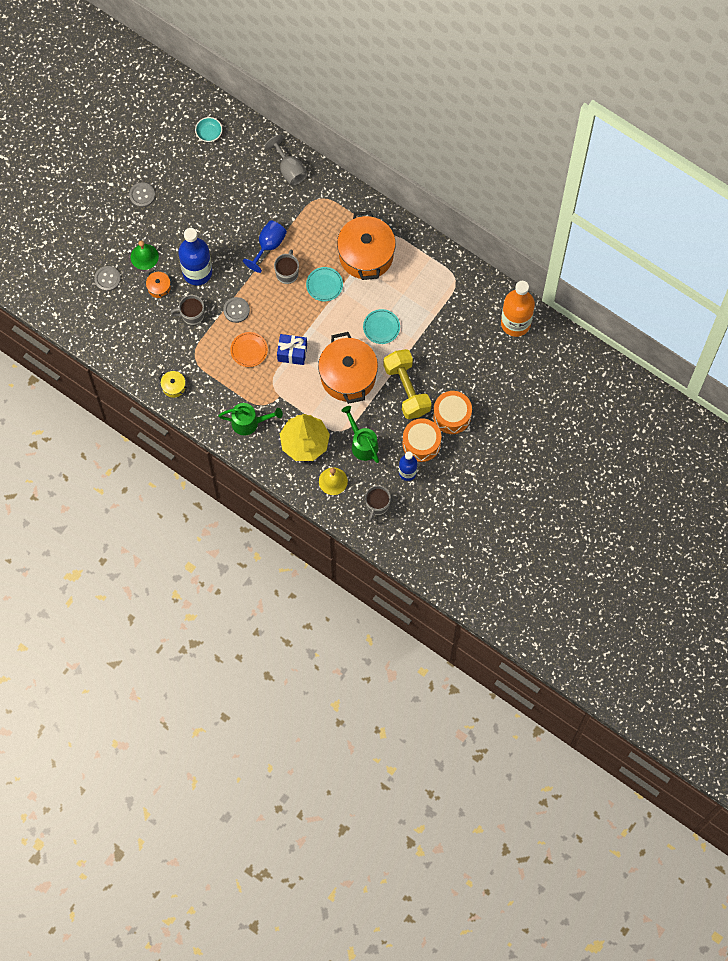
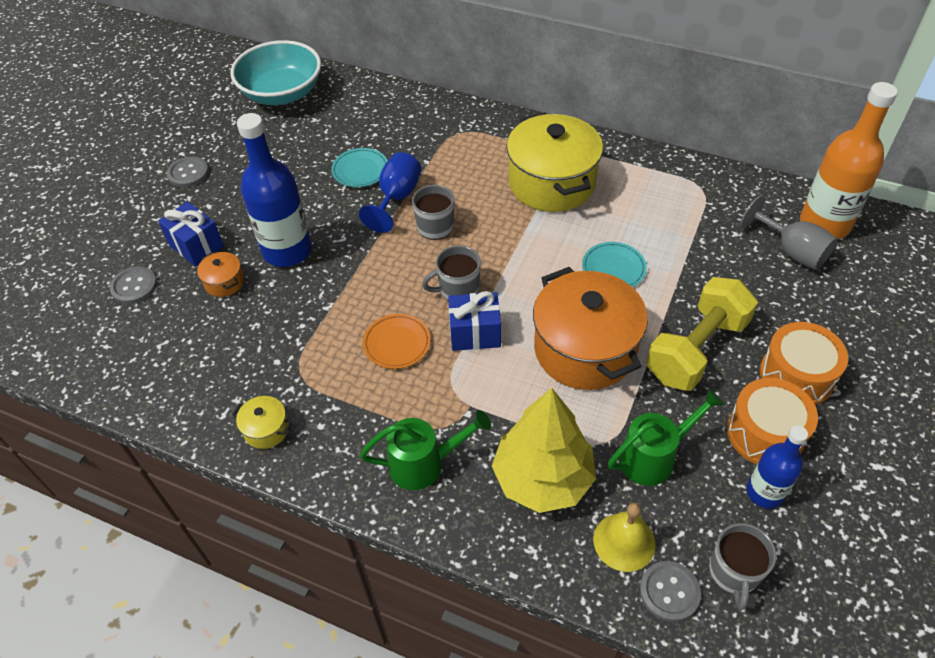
camera: 10 degrees left, 20 degrees down
(144, 256) = (196, 246): green bell -> blue gift
(192, 315) = (286, 310): grey mug -> grey mug (458, 289)
(209, 133) = (282, 93): turquoise bowl -> turquoise bowl, size x2.24
(236, 310) = (362, 289): grey button -> grey button (669, 592)
(289, 169) = (406, 110): grey goblet -> grey goblet (791, 251)
(324, 285) = (500, 230): turquoise plate -> turquoise plate (360, 170)
(362, 443) = (654, 457): green watering can -> green watering can turned 105 degrees clockwise
(366, 255) = (552, 183): orange pot -> yellow pot
(406, 389) = (696, 349): yellow dumbbell -> yellow dumbbell turned 75 degrees clockwise

